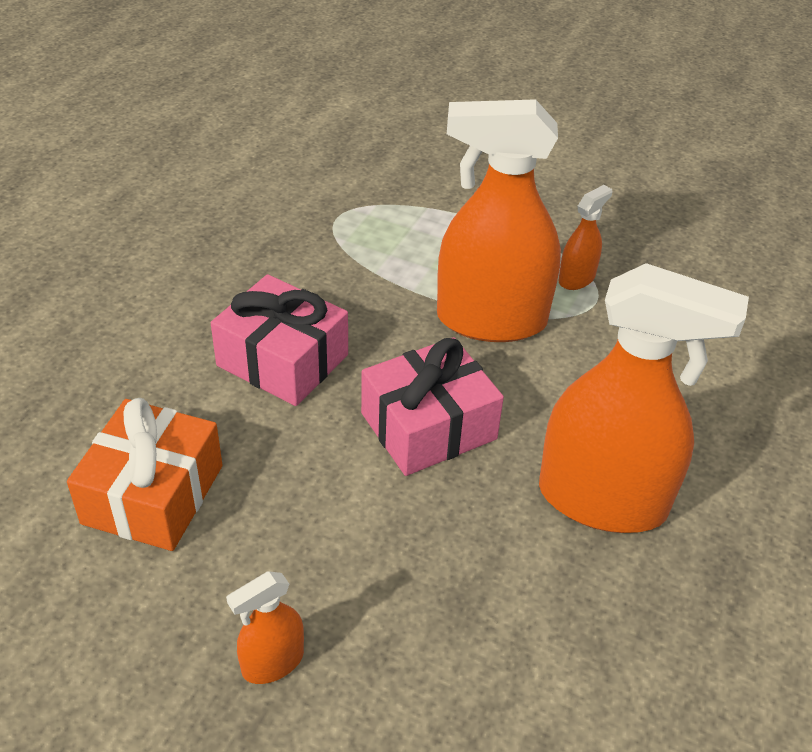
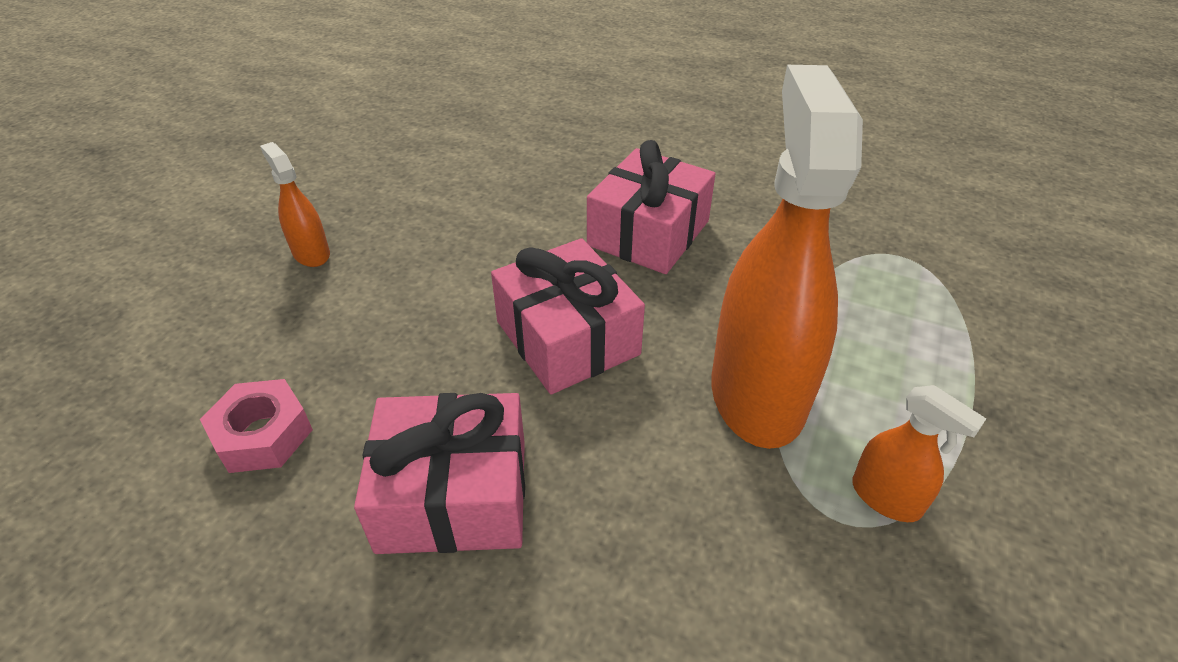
camera: 90 degrees right, 0 degrees up
(153, 494) = (484, 181): orange gift -> none
(554, 651) = (262, 435): none -> pink nut
(602, 500) = (453, 495): orange spray bottle -> pink gift

